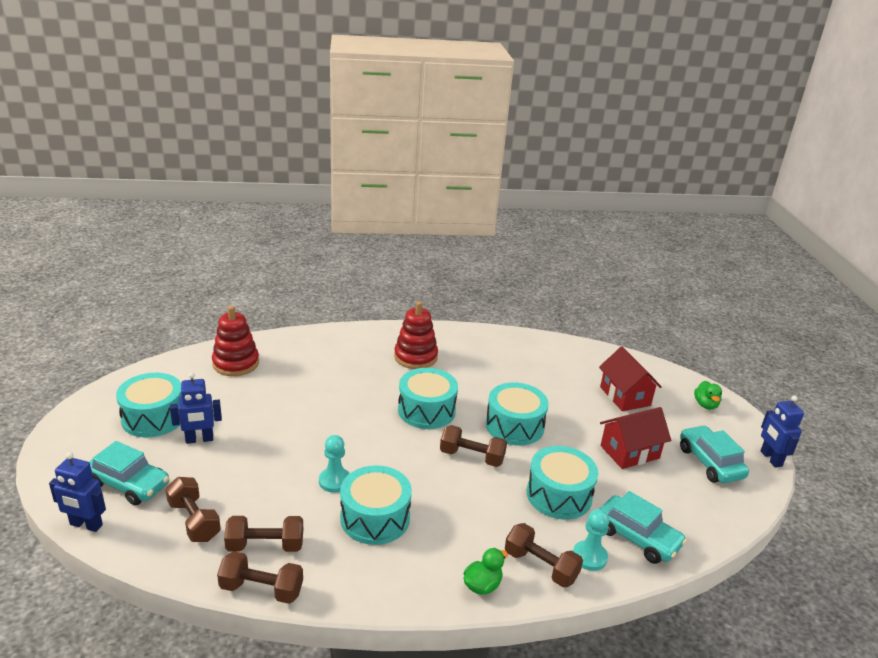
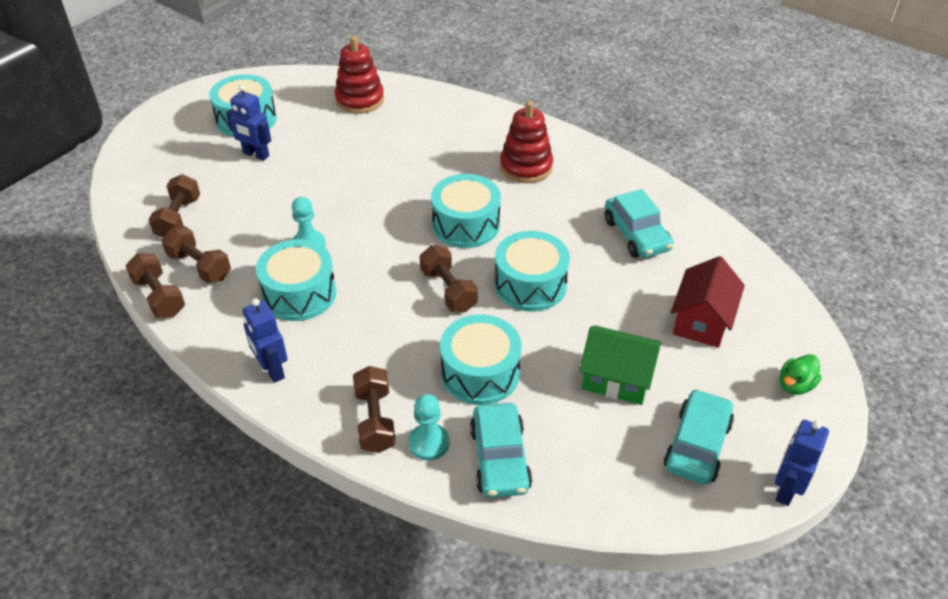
camera: 45 degrees right, 15 degrees up
(86, 525) = (115, 182): blue robot -> blue robot (272, 370)
(129, 484) = (172, 166): turquoise car -> turquoise car (636, 235)
(482, 585) = (308, 401): green duck -> none
(629, 452) = (617, 379): red house -> green house

